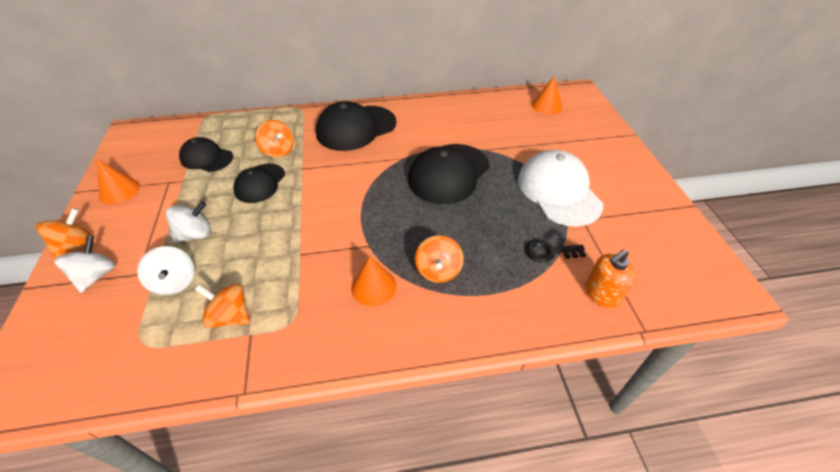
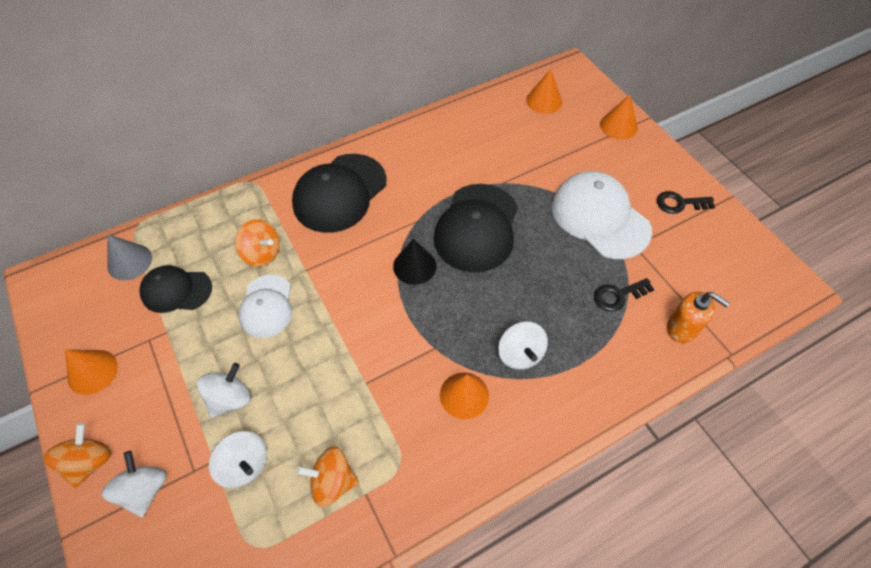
camera: 20 degrees left, 10 degrees up
(189, 134) = (129, 262): none -> grey cone
(260, 183) = (266, 306): black cap -> white cap
(385, 186) = (414, 266): none -> black cone
(438, 270) = (520, 354): orange spinning top -> white spinning top
(601, 294) = (682, 328): orange soap dispenser -> orange soap dispenser turned 90 degrees counterclockwise
(604, 134) = (618, 126): none -> orange cone
(638, 199) = (679, 203): none -> black key

